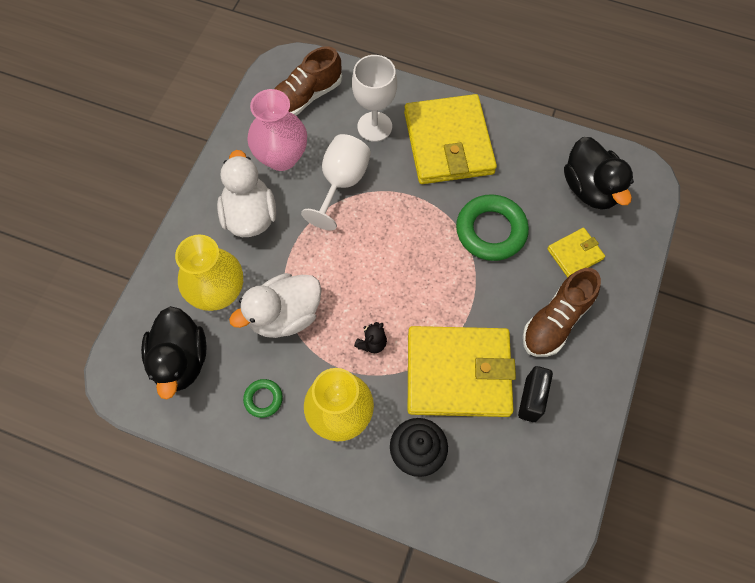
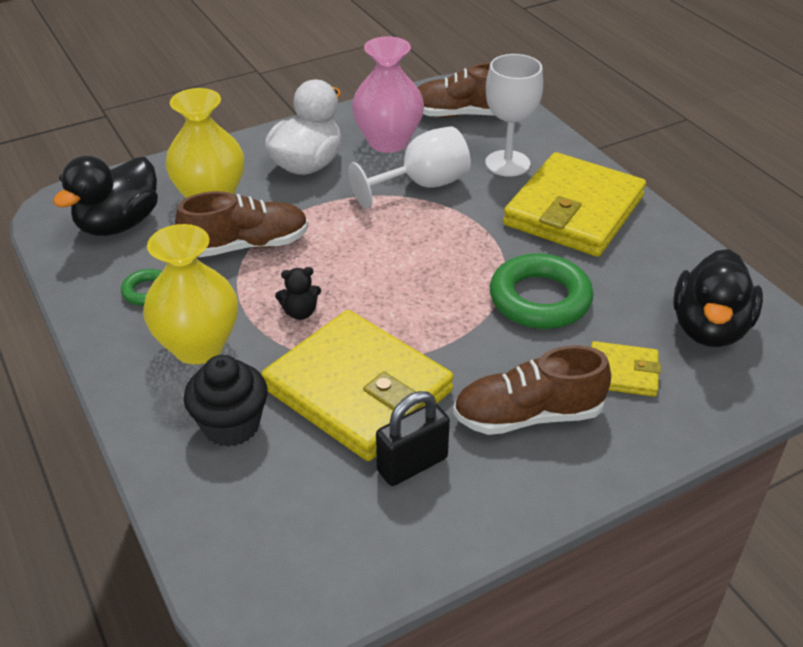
camera: 40 degrees right, 25 degrees down
(285, 315) = (246, 246): white duck -> brown shoe

